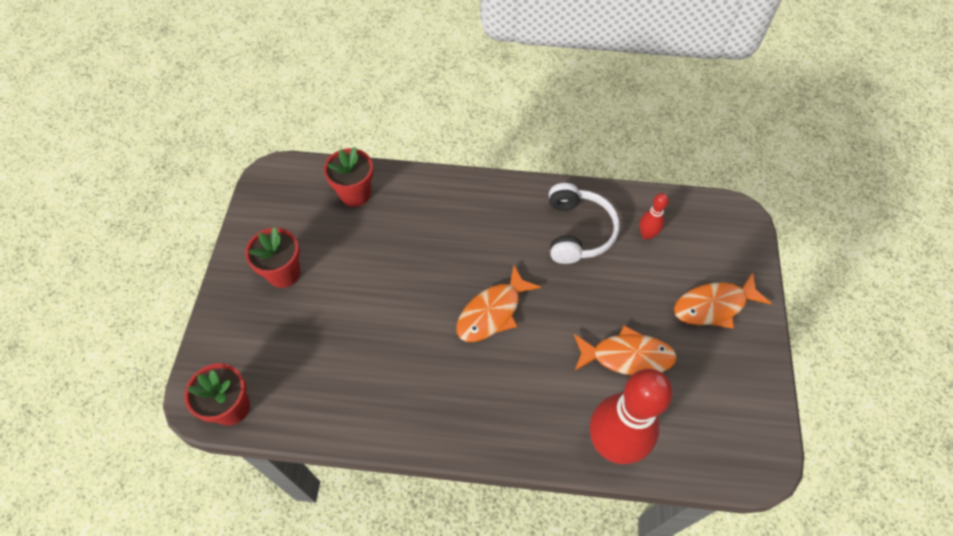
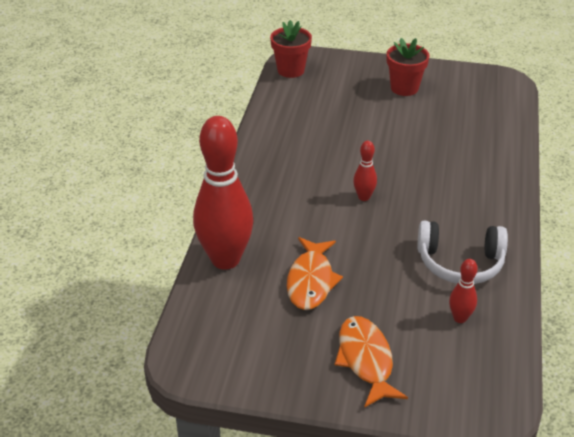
camera: 95 degrees right, 20 degrees down
(355, 194) = (490, 122): red flower pot -> none
(492, 312) = (364, 197): orange fish -> red bowling pin

